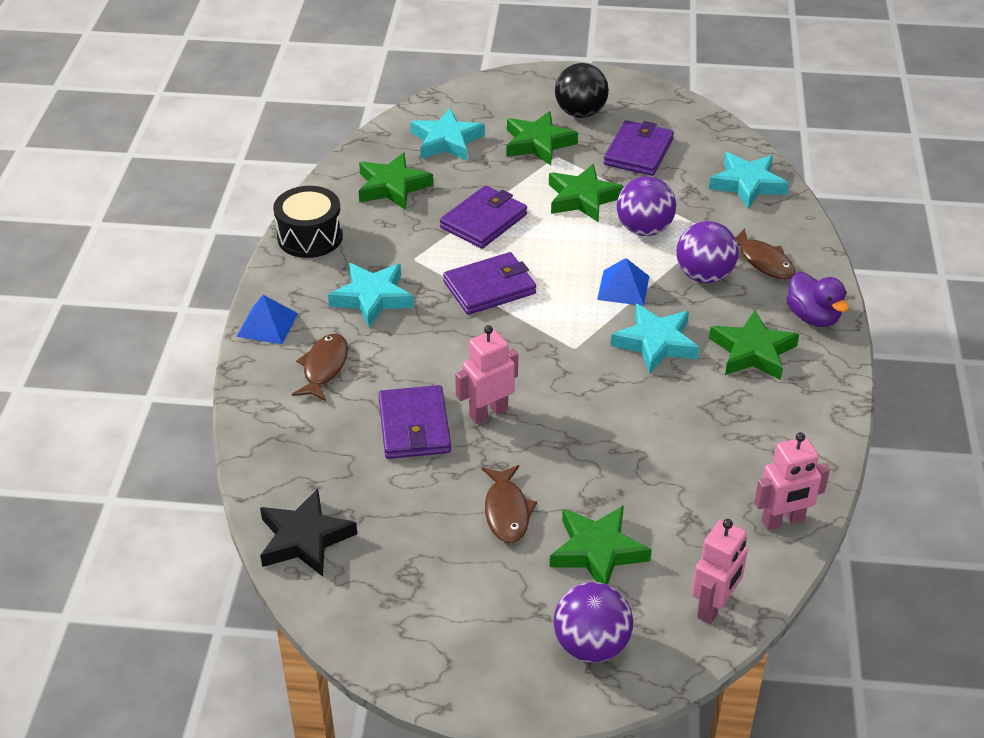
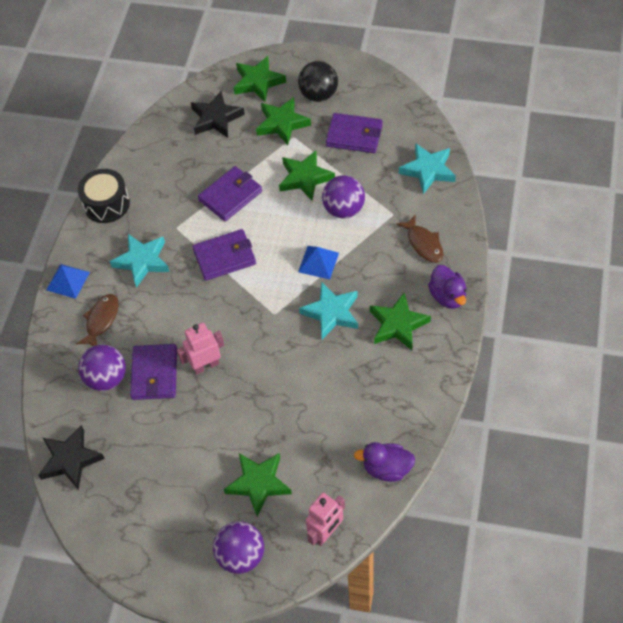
camera: 10 degrees right, 15 degrees up
(392, 187) = (171, 160): green star -> green star (258, 82)
(447, 141) = (216, 118): turquoise star -> black star
(507, 511) = (204, 447): brown fish -> none
(638, 152) = (354, 135): purple wallet -> purple wallet turned 75 degrees clockwise
(704, 275) = (378, 254): purple ball -> purple ball (106, 378)
(783, 521) = (387, 468): pink robot -> purple duck

